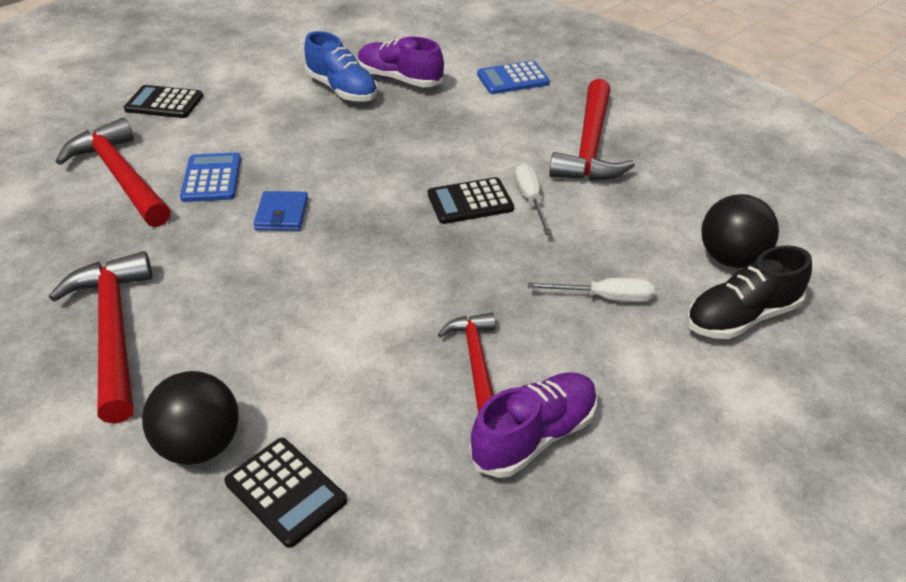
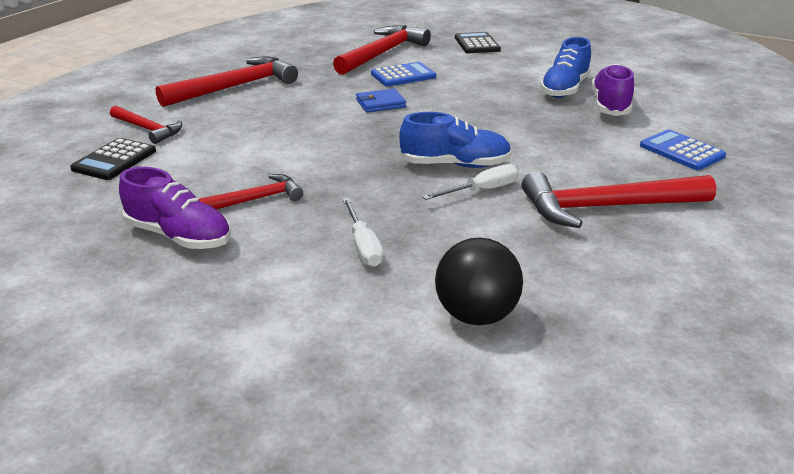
camera: 70 degrees right, 10 degrees down
(200, 445) = (148, 129): black ball -> red hammer
(470, 202) = (455, 165): black calculator -> blue shoe
(742, 317) = (379, 330): black shoe -> none

